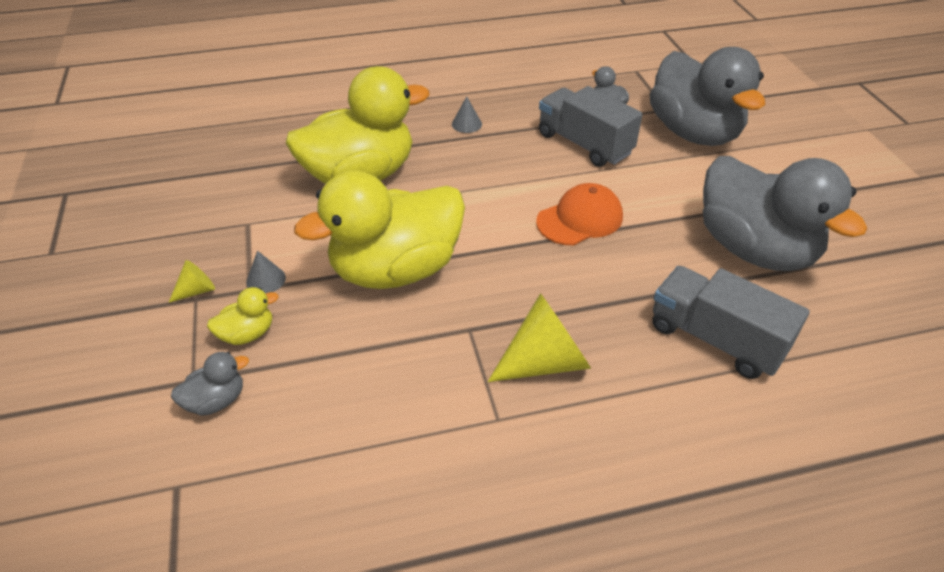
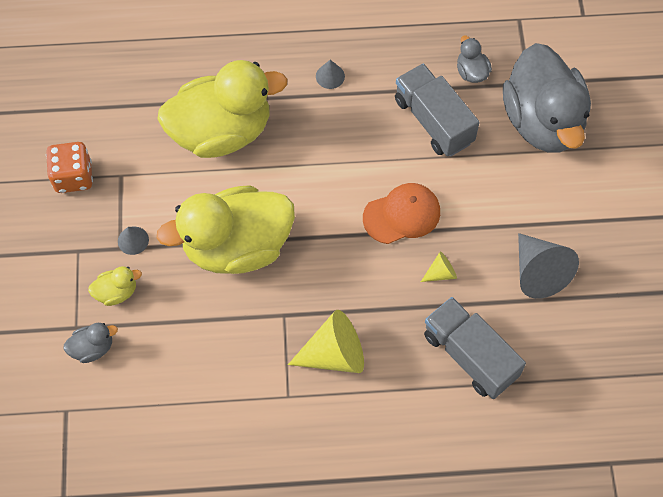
camera: 10 degrees right, 20 degrees up
(190, 231) = (73, 177): none -> orange dice
(197, 290) = (79, 243): yellow cone -> yellow cone (441, 273)
(754, 249) = (538, 272): grey duck -> grey cone

